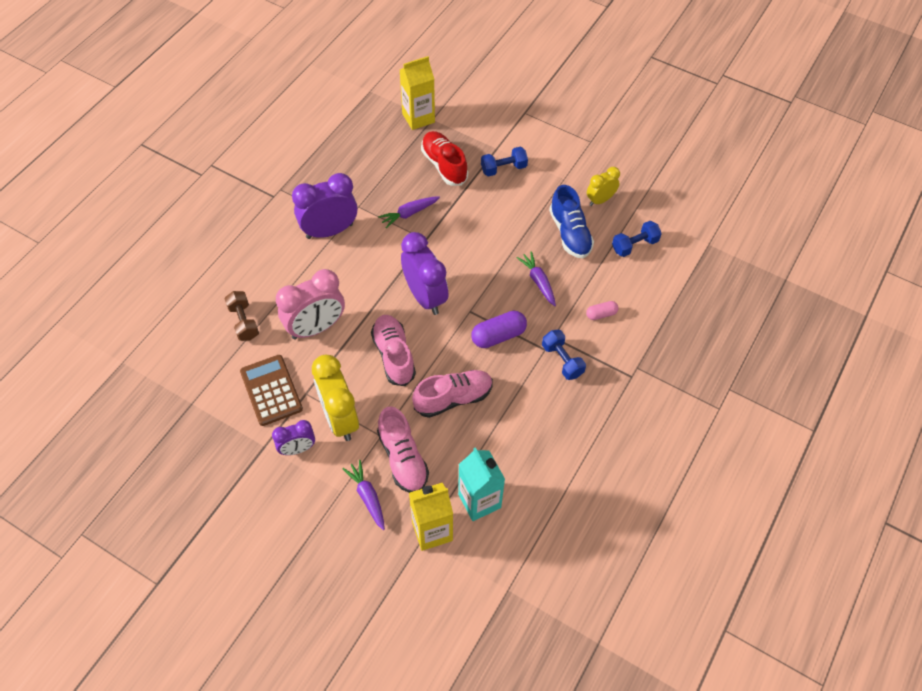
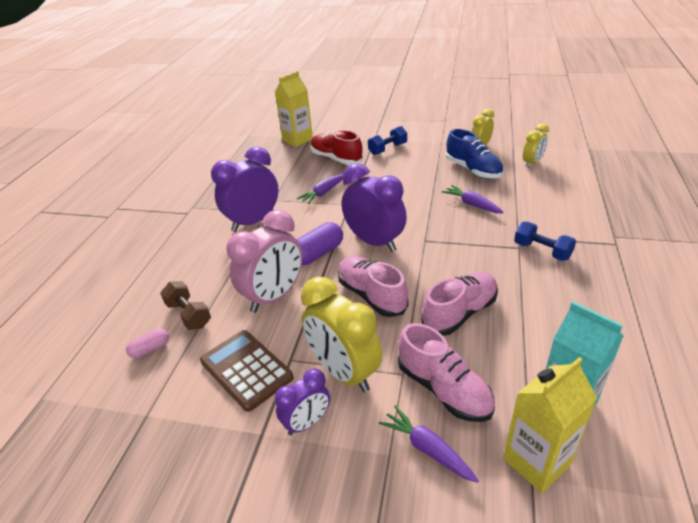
camera: 15 degrees left, 20 degrees down
(498, 336) = (466, 250): purple capsule -> purple capsule (318, 254)
(601, 314) = (546, 210): pink capsule -> pink capsule (150, 349)
(634, 245) = (532, 163): blue dumbbell -> yellow clock

